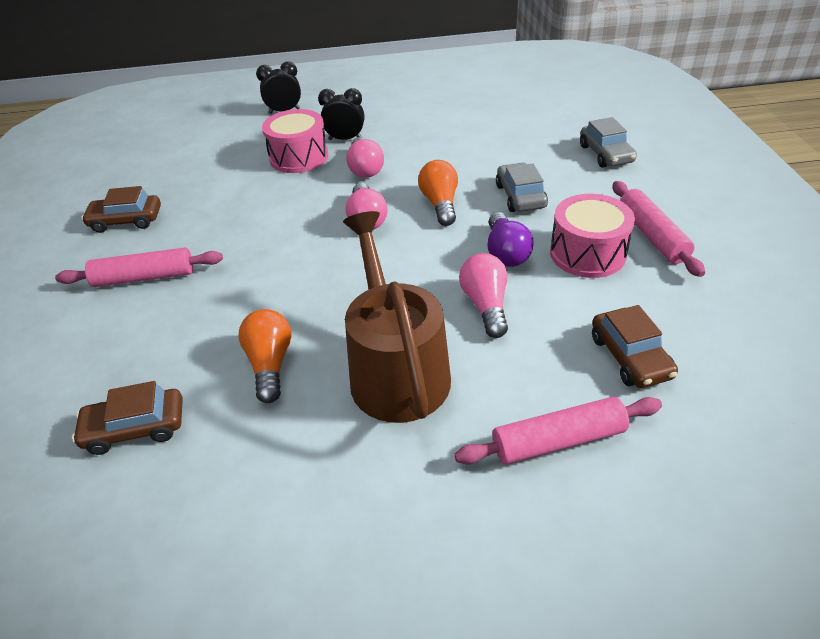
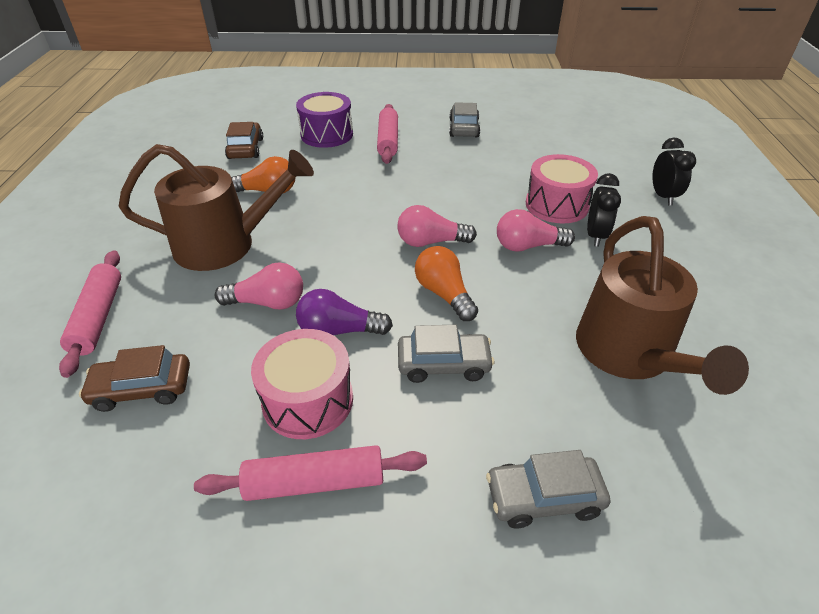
camera: 95 degrees right, 0 degrees up
(109, 341) = (327, 134): none -> purple drum
(126, 221) = (464, 128): brown car -> grey car
(440, 204) = (444, 294): orange light bulb -> orange light bulb turned 120 degrees counterclockwise
(478, 128) = (629, 354): none -> brown watering can

